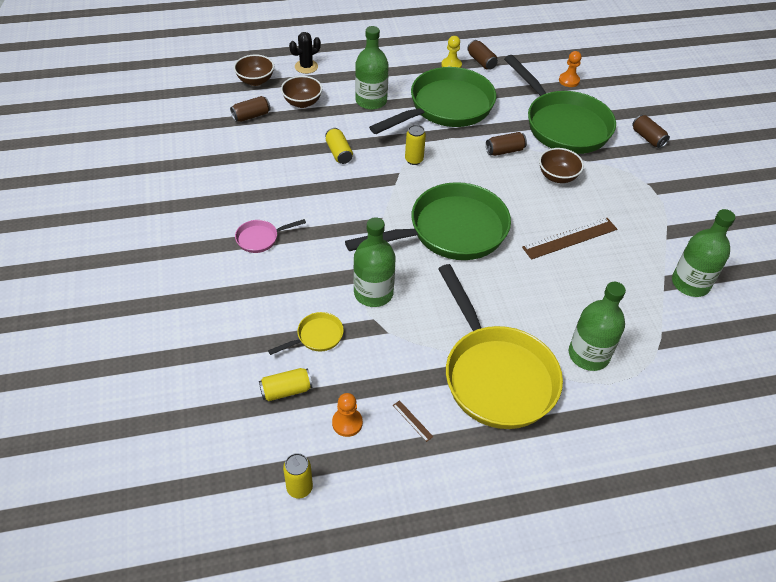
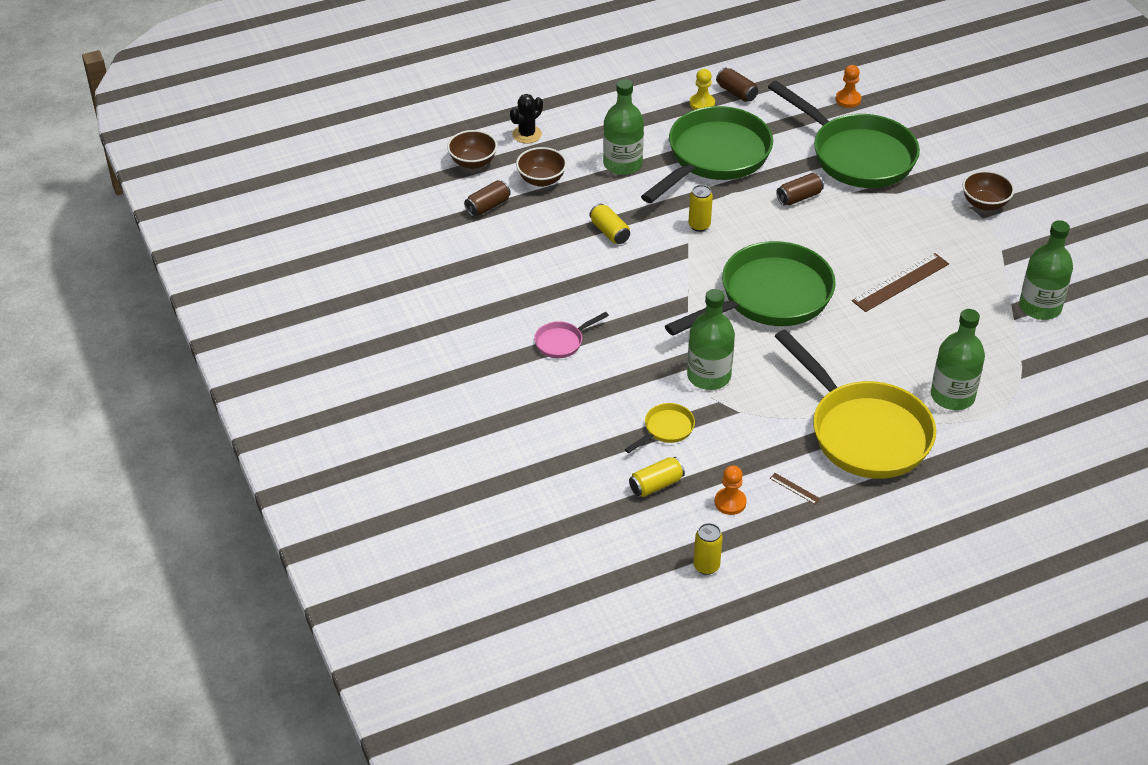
camera: 10 degrees left, 5 degrees down
(557, 176) = (867, 217): brown bowl -> brown bowl (984, 204)
(647, 138) = (957, 155): brown can -> none

